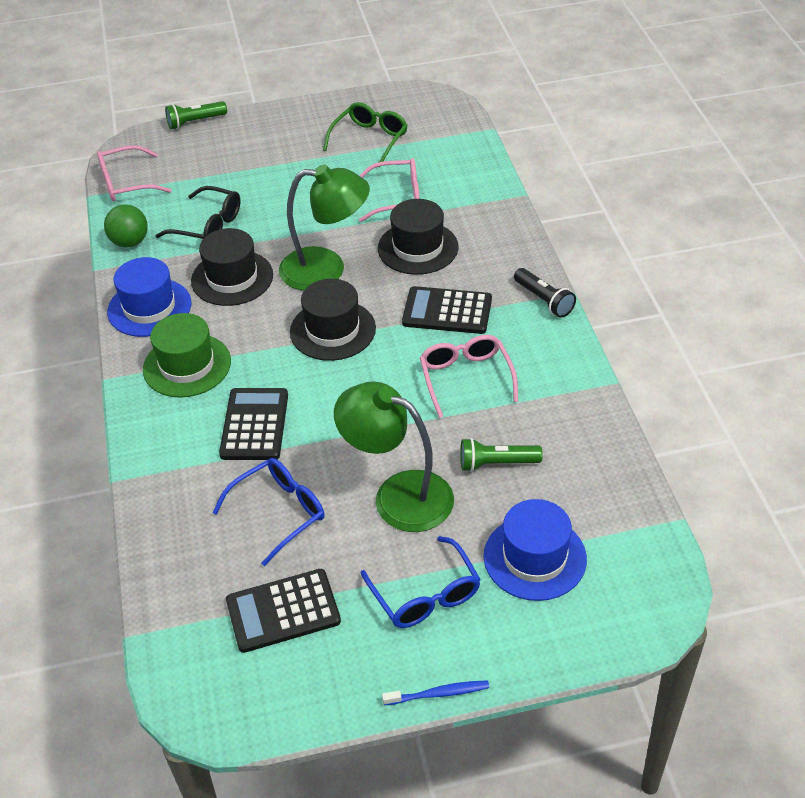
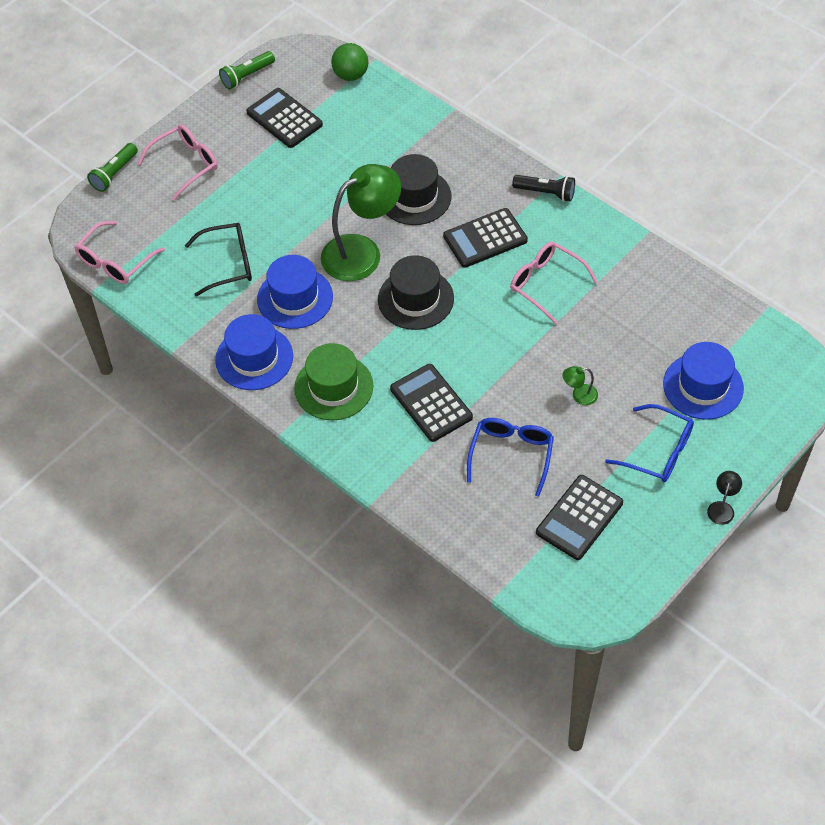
camera: 35 degrees left, 10 degrees up
(130, 242) = (177, 312): green ball -> green ball (351, 75)
(232, 278) = (295, 298): black hat -> blue hat
(369, 140) = (284, 118): green glasses -> black calculator
(397, 198) = (357, 161): pink glasses -> pink glasses (185, 164)
(398, 495) = (579, 395): green lamp -> green lamp, size x0.40
(438, 694) = (722, 508): blue toothbrush -> black lamp
(496, 463) = (622, 335): green flashlight -> green flashlight (247, 76)

